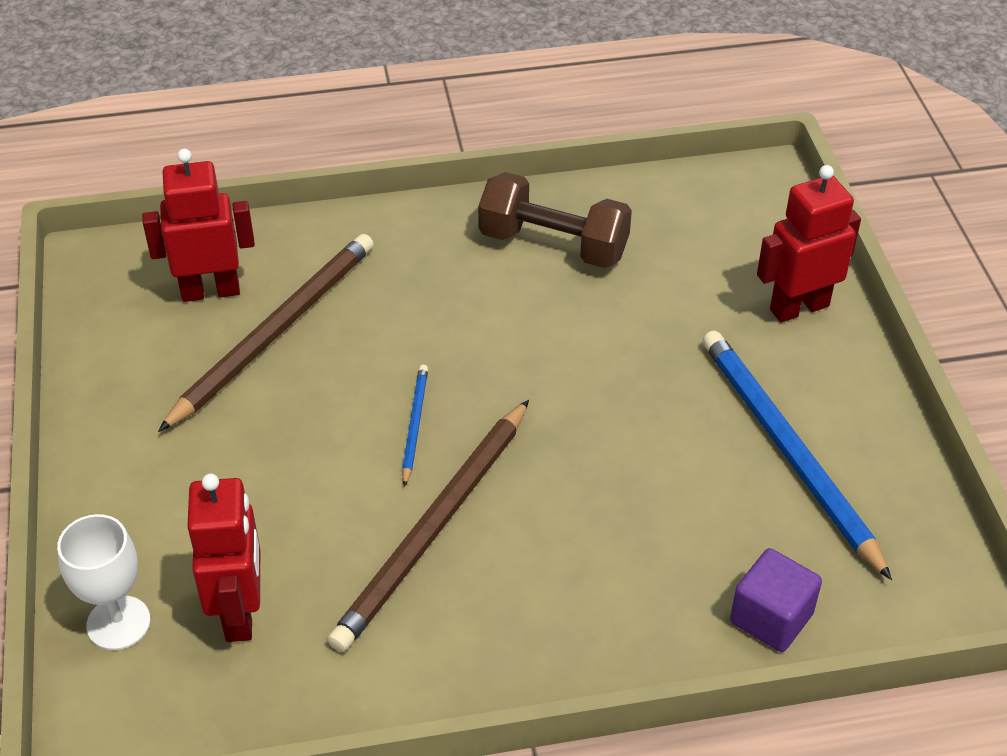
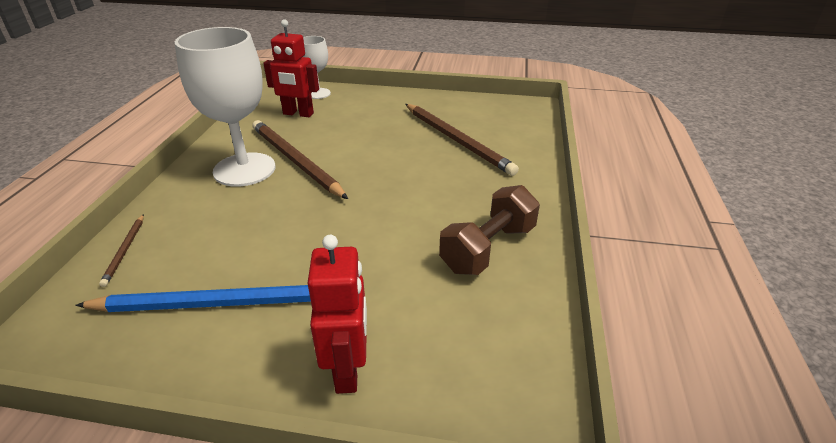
camera: 110 degrees right, 10 degrees down
(210, 291) = (497, 128): red robot -> none
(414, 425) = (364, 167): blue pencil -> none
(495, 589) = (244, 169): none -> white goblet
(771, 618) = (125, 251): purple cube -> brown pencil

